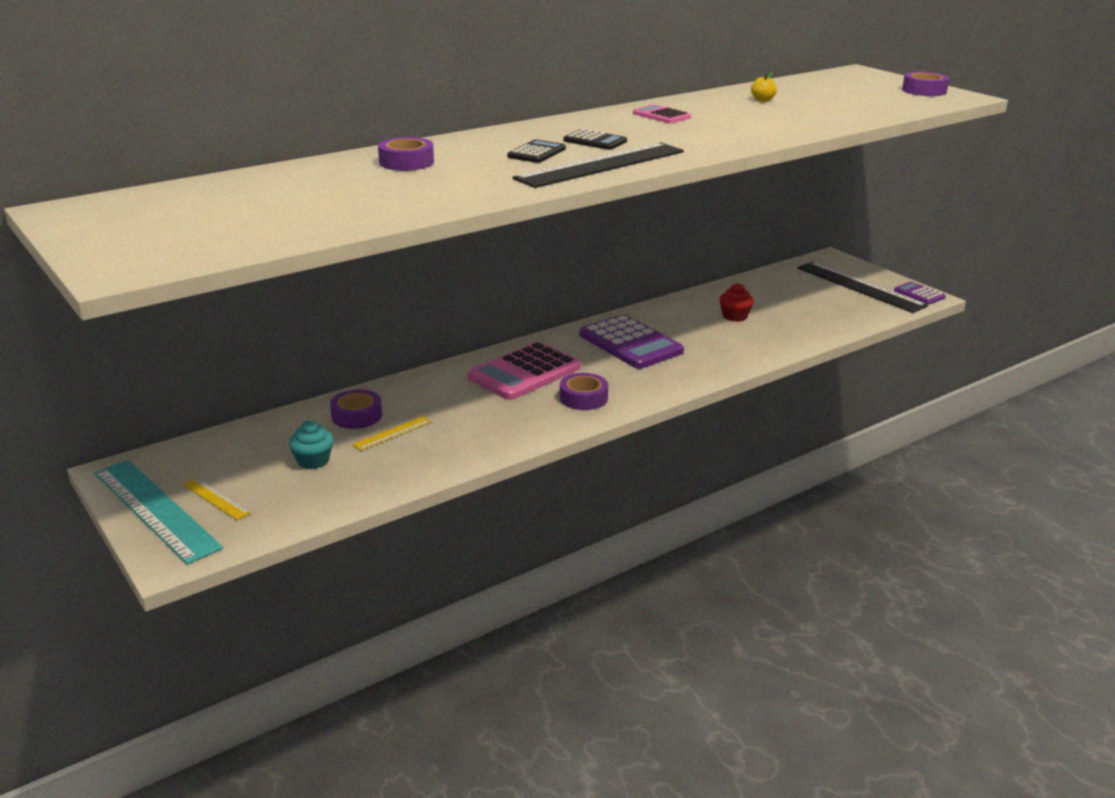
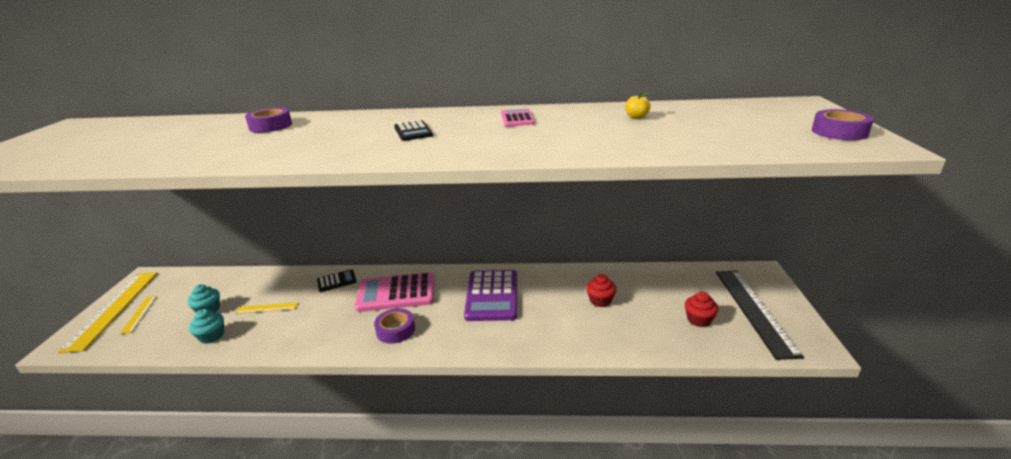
camera: 40 degrees right, 0 degrees up
(155, 509) = (113, 309): turquoise ruler -> yellow ruler
(356, 416) = (274, 287): purple tape -> none
(376, 475) = (211, 336): none -> turquoise cupcake
(536, 153) = (352, 134): black calculator -> black calculator (337, 281)
(601, 165) = (359, 153): black ruler -> none
(830, 305) = (699, 320): none -> red cupcake
(919, 294) = (810, 340): purple calculator -> none

